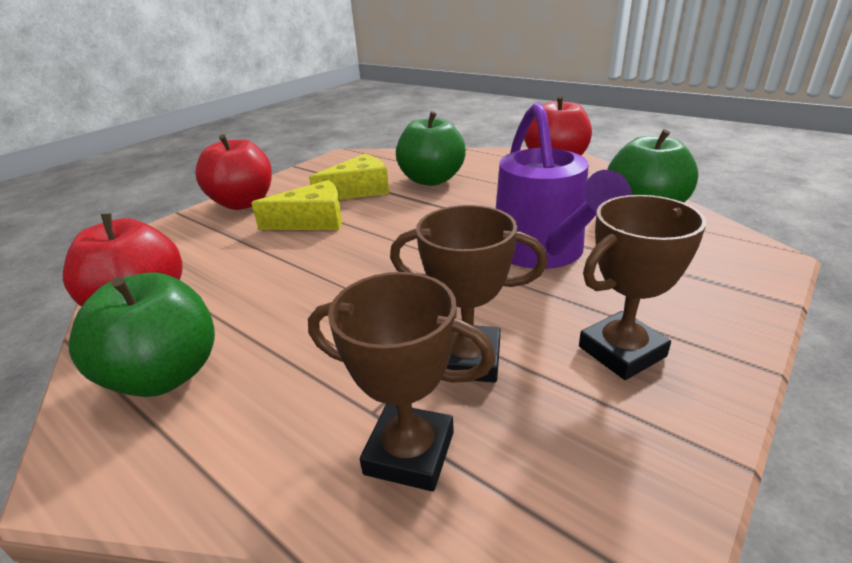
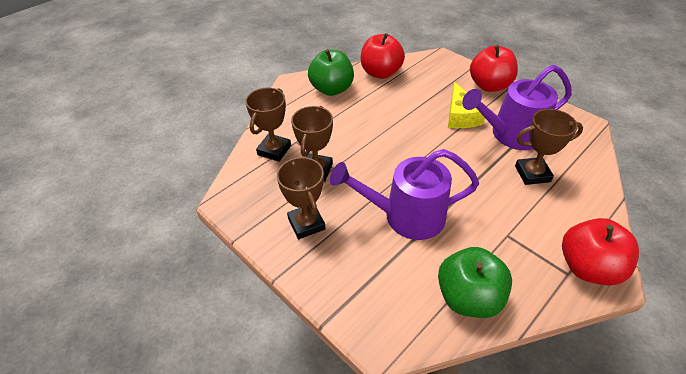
camera: 95 degrees right, 15 degrees up
(359, 190) = (510, 135): yellow cheese -> purple watering can
(431, 180) = (532, 174): green apple -> brown trophy

